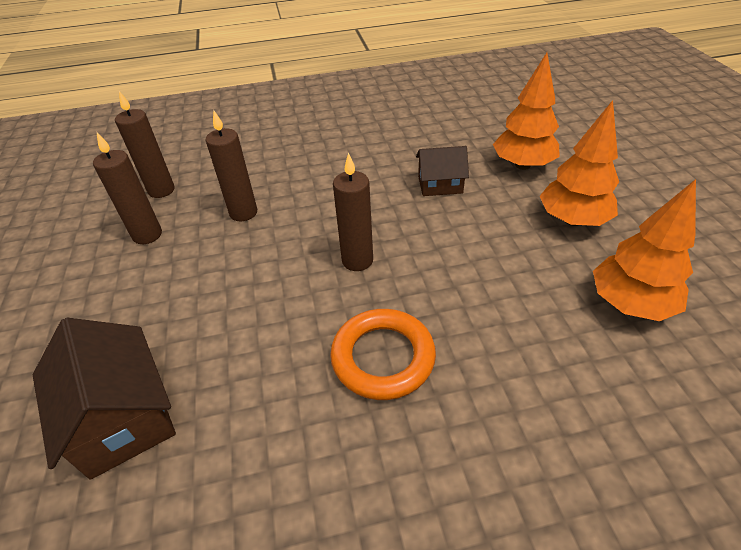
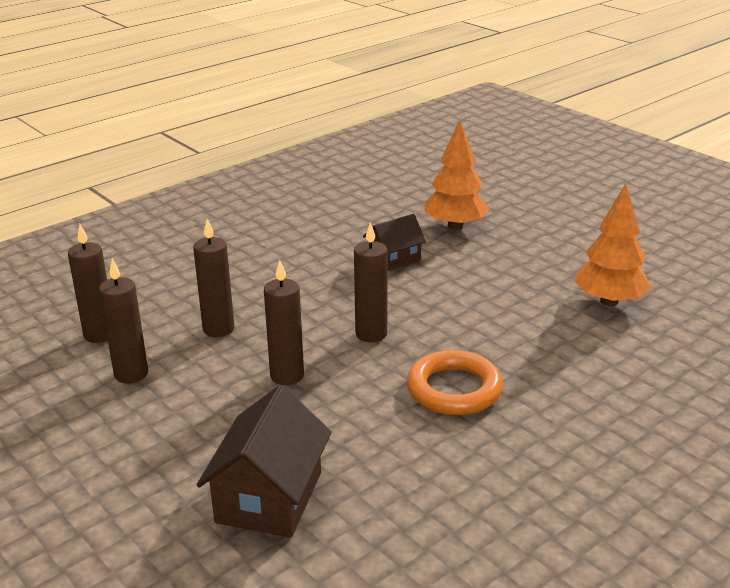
camera: 30 degrees left, 15 degrees down
(122, 417) = (269, 497): brown house -> brown house turned 75 degrees clockwise
(252, 281) = (287, 376): none -> brown candle
(572, 220) = (528, 257): orange tree -> none

